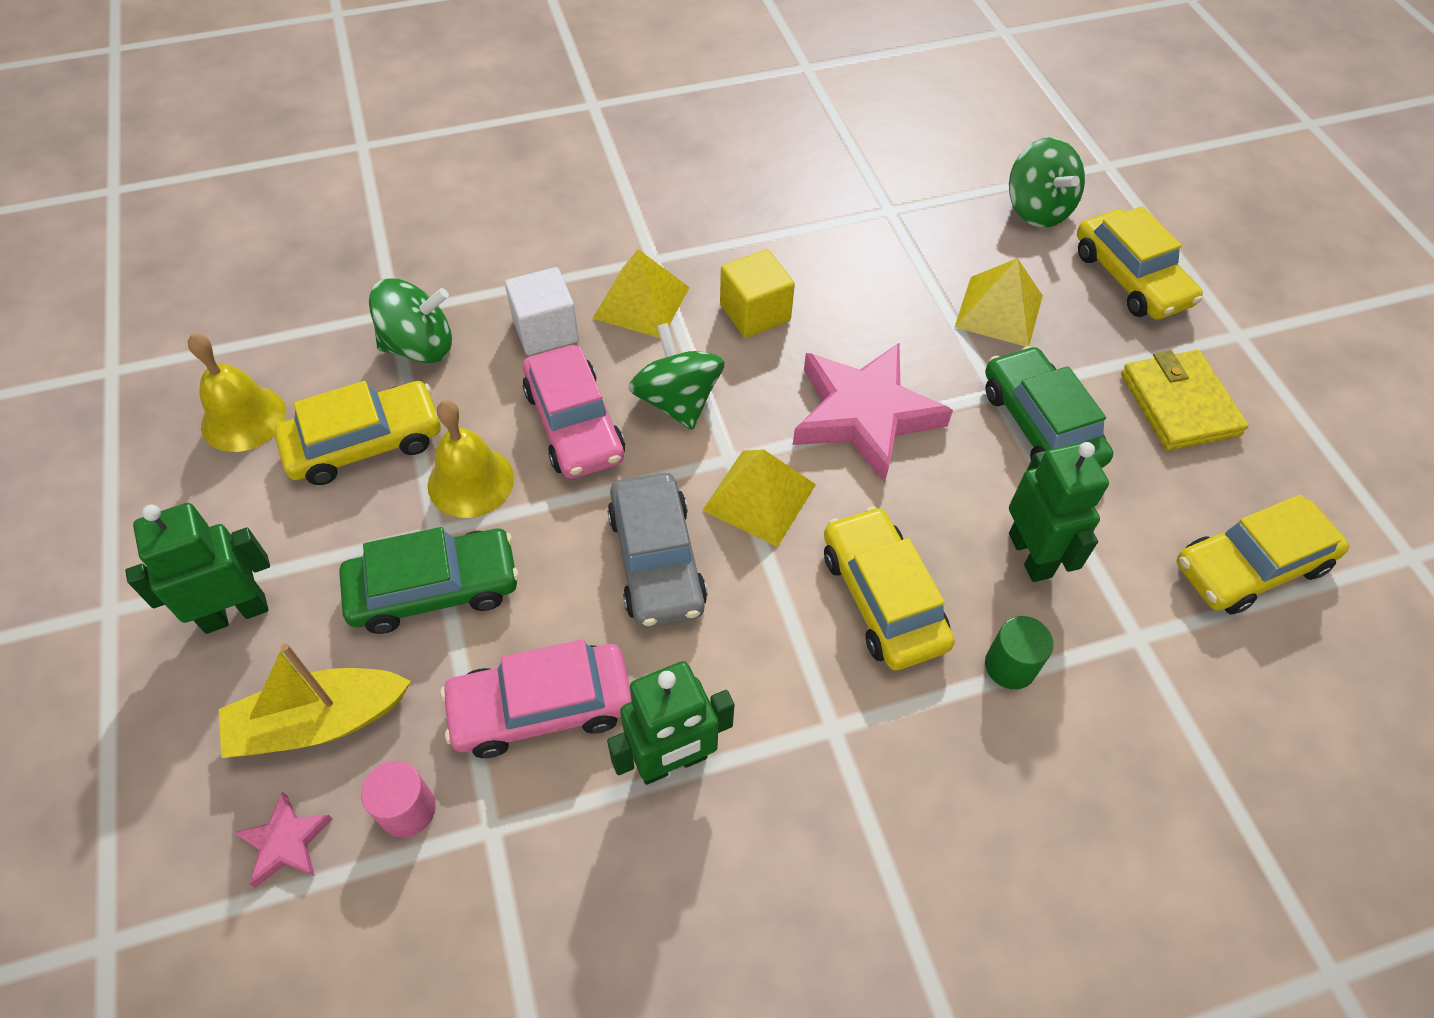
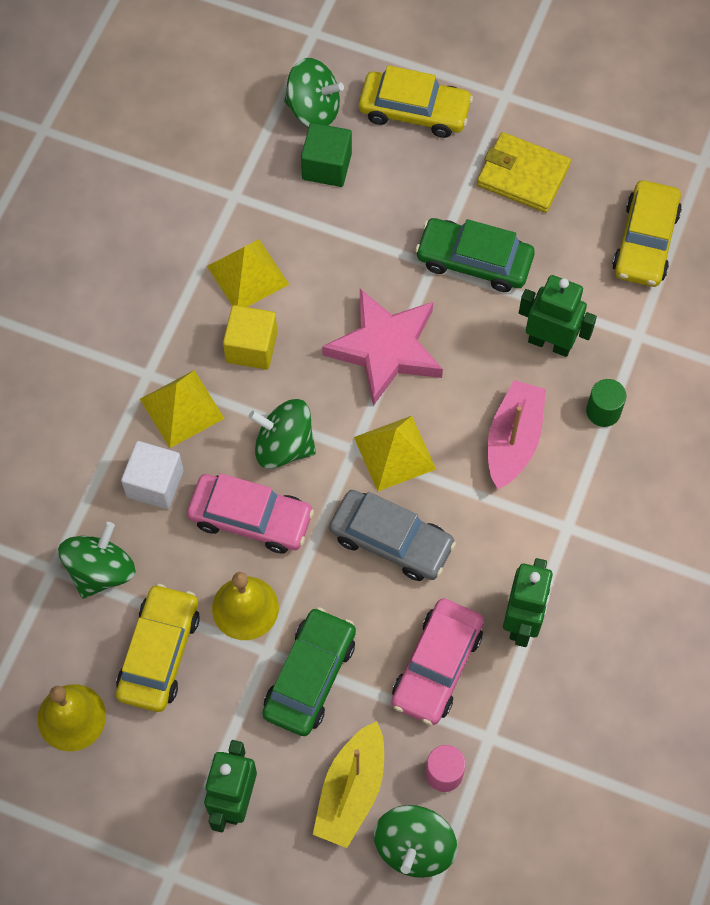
camera: 50 degrees left, 10 degrees up
(286, 842) = (414, 847): pink star -> green spinning top
(882, 598) = (513, 440): yellow car -> pink boat
(995, 252) = (326, 166): none -> green cube
(999, 311) = (374, 207): yellow pyramid -> yellow pyramid (248, 275)

